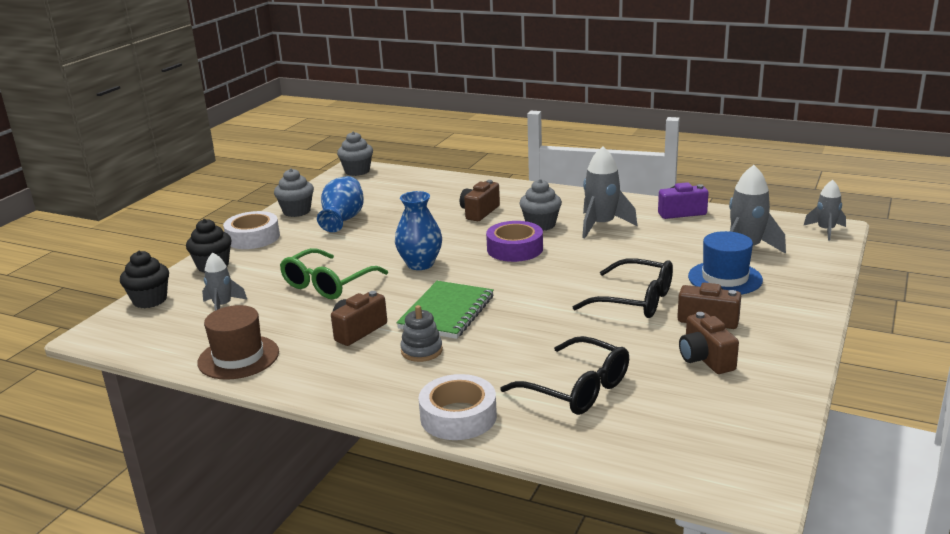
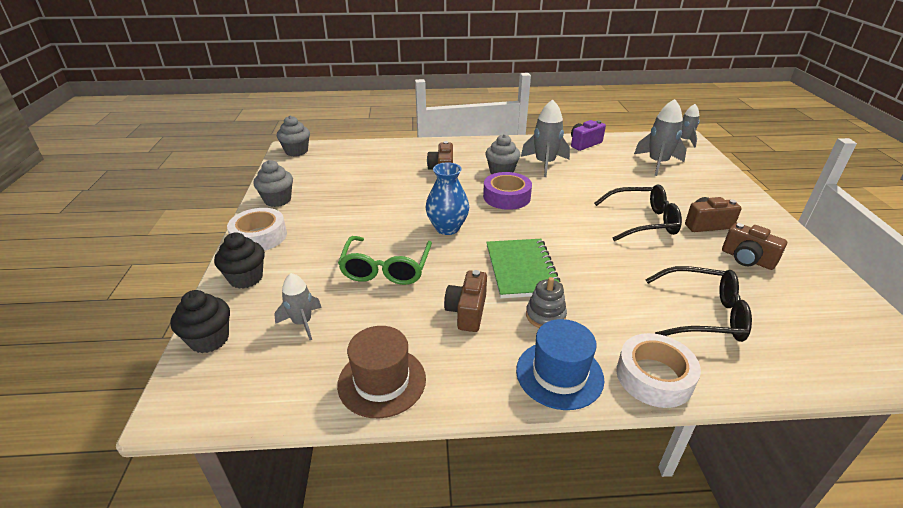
camera: 30 degrees left, 10 degrees up
(342, 220) = (331, 200): blue vase -> none
(725, 278) = (674, 189): blue hat -> blue hat (559, 374)

